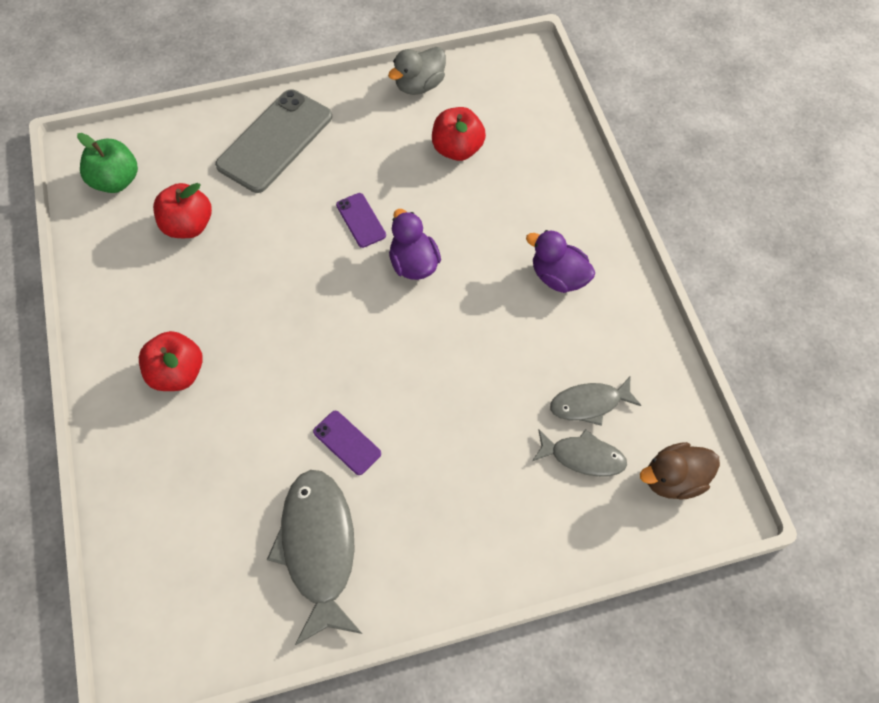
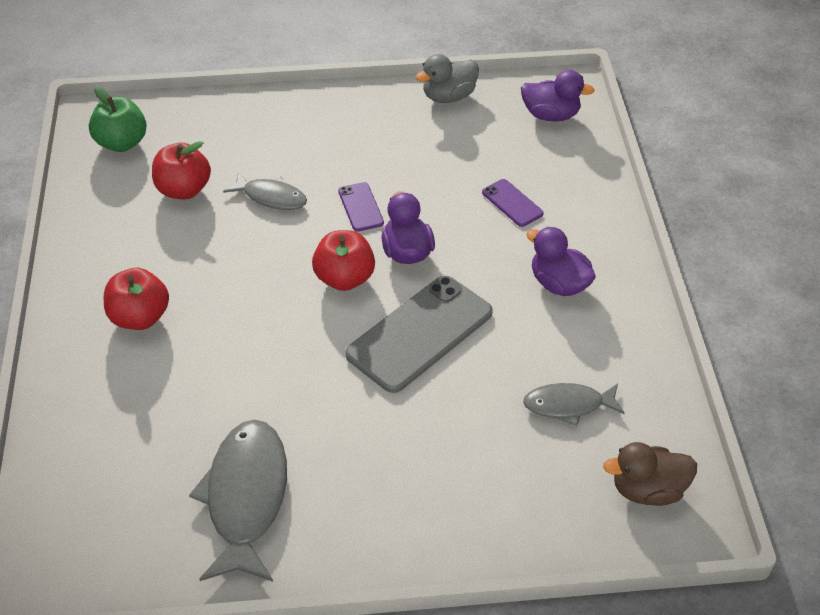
camera: 10 degrees right, 15 degrees down
(275, 141) = (289, 128): grey phone -> grey phone (420, 334)
(347, 442) = (299, 404): purple phone -> purple phone (512, 203)
(457, 149) = (476, 157): red apple -> red apple (344, 278)
(518, 93) = (551, 115): none -> purple duck
(583, 457) = (551, 454): grey fish -> grey fish (271, 197)

